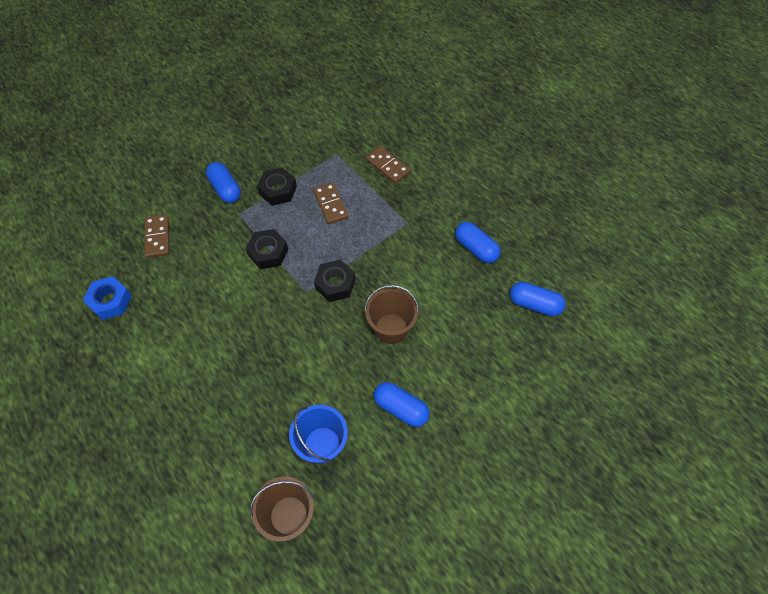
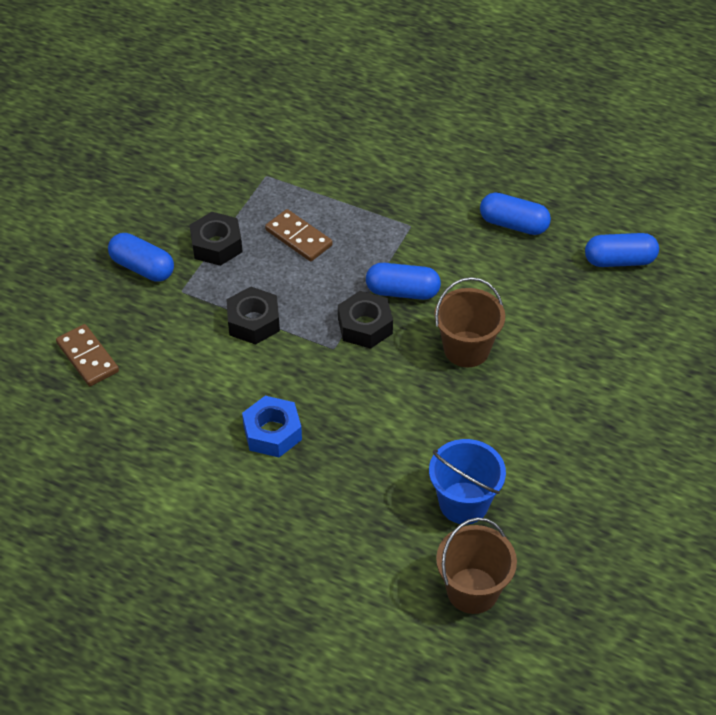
camera: 25 degrees left, 10 degrees down
(110, 301) = (76, 455): blue nut -> blue nut (272, 432)
(387, 166) = (344, 168): brown domino -> none
(401, 408) = (532, 428): blue capsule -> blue capsule (402, 291)

